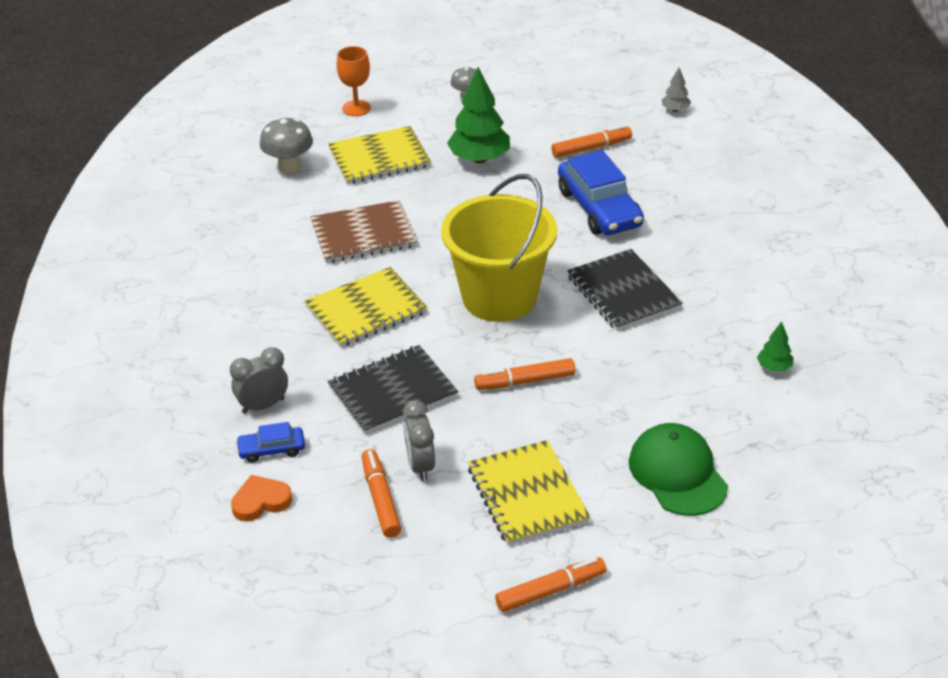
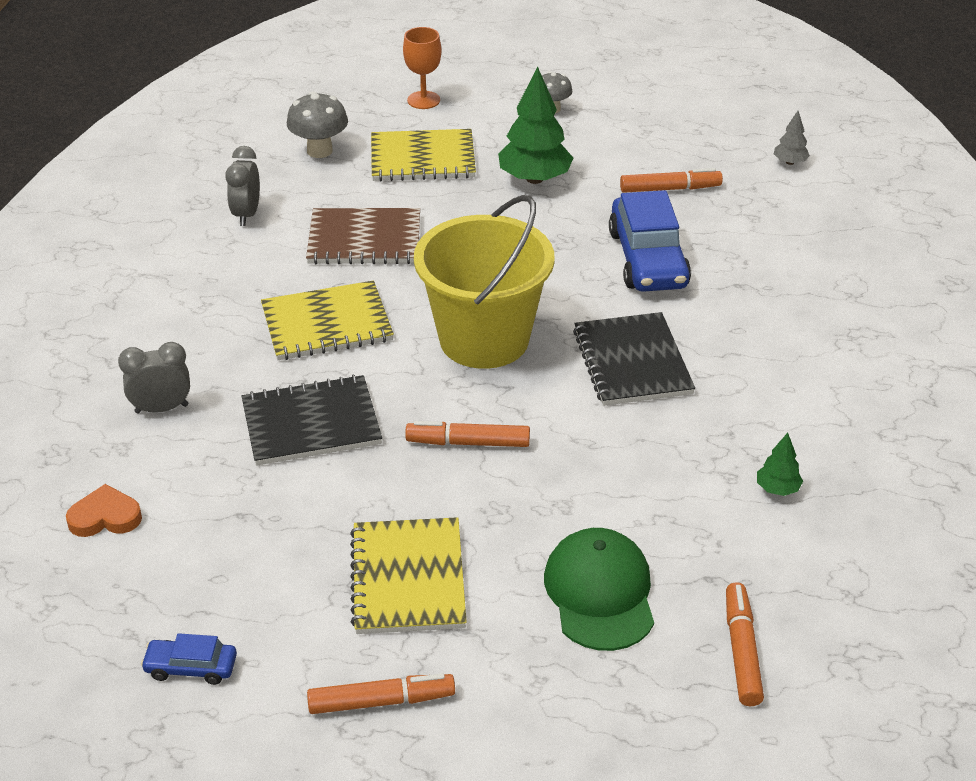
camera: 15 degrees right, 0 degrees up
(271, 450) = (146, 460): blue car -> blue car (191, 667)
(381, 499) = (238, 545): orange marker -> orange marker (742, 651)
(420, 466) = (301, 515): grey clock -> grey clock (247, 214)

